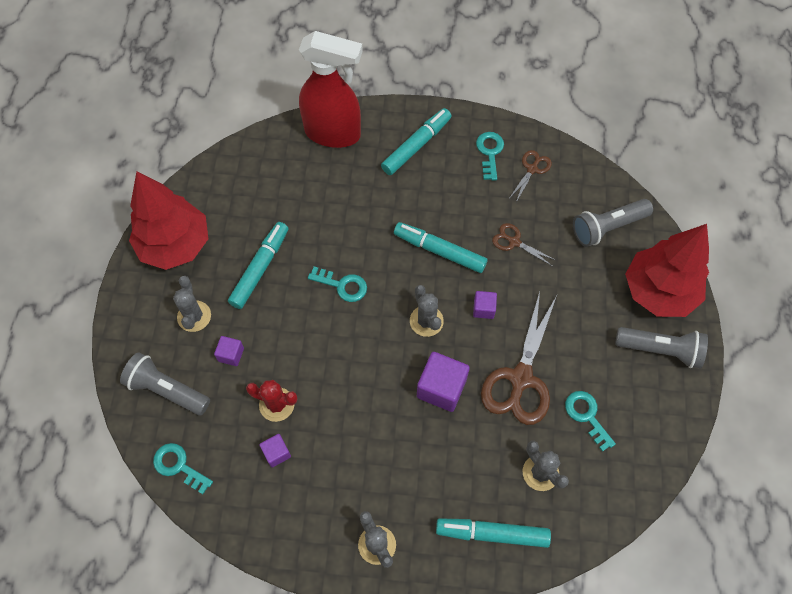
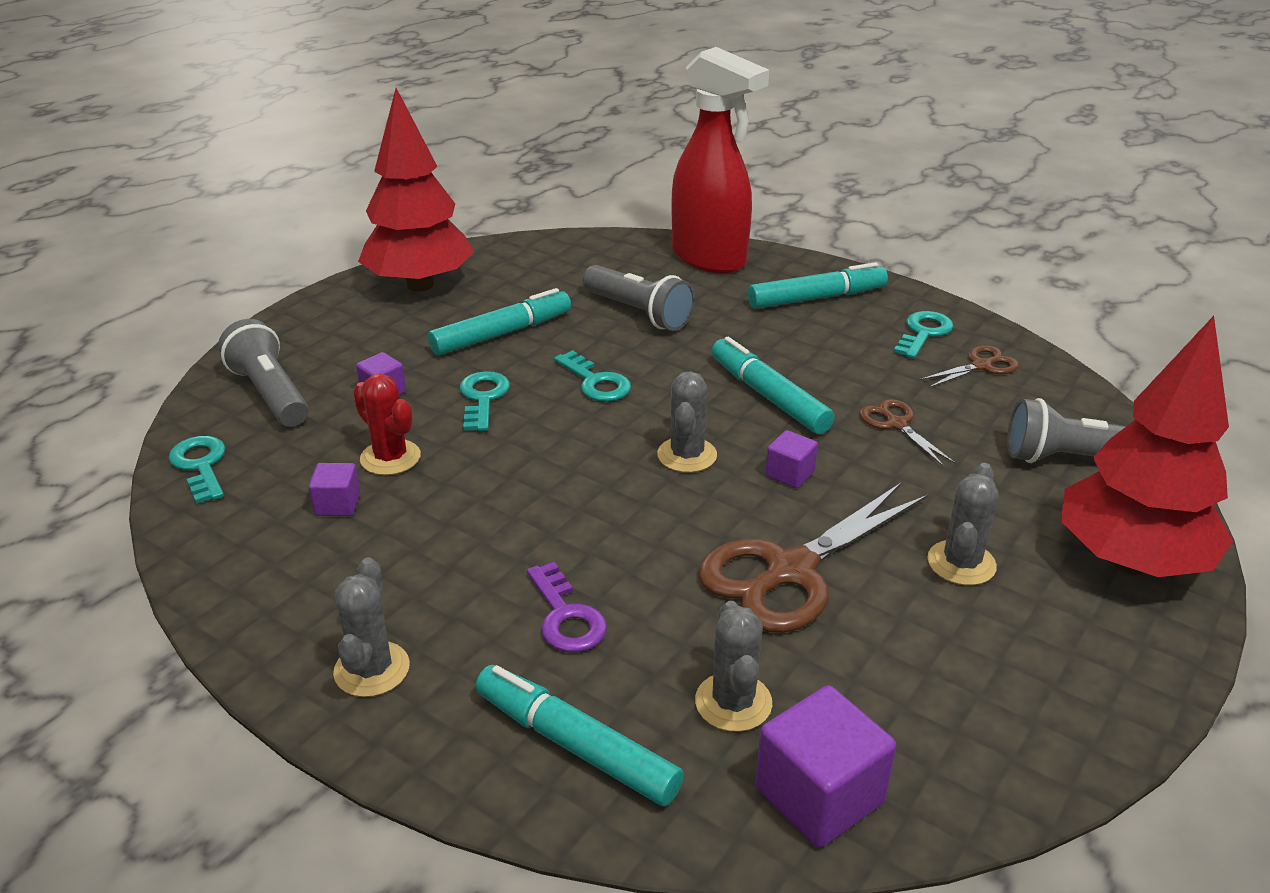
camera: 30 degrees right, 30 degrees down
(194, 316) = (376, 345): grey cactus -> grey cactus (961, 563)
(440, 464) = (566, 617): none -> purple key
(441, 388) = (647, 532): purple cube -> purple cube (819, 795)
(586, 416) = (879, 664): turquoise key -> turquoise key (483, 398)
(660, 350) = (1089, 634): grey flashlight -> grey flashlight (639, 313)

